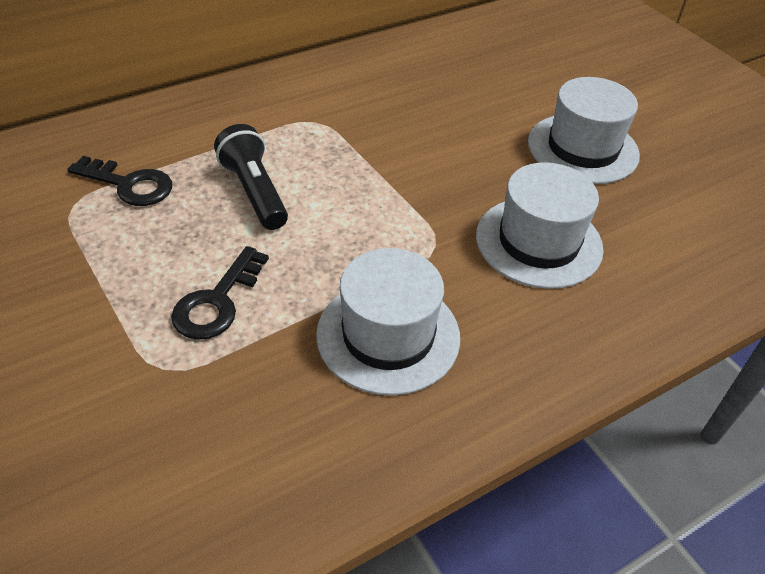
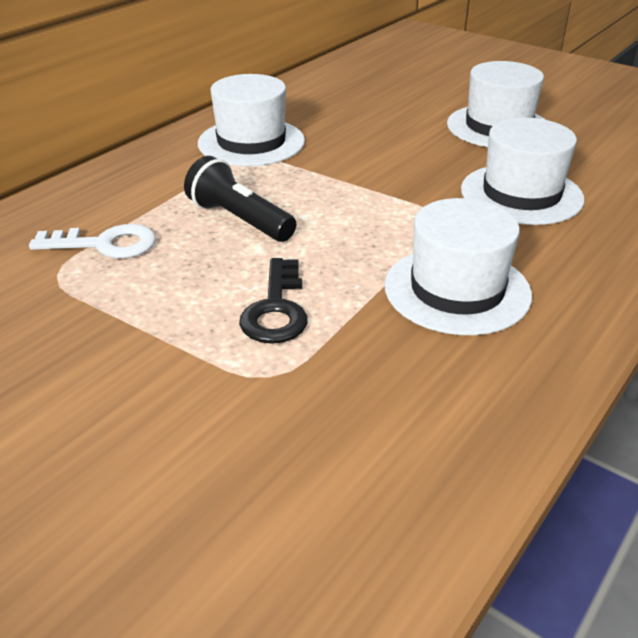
camera: 20 degrees left, 10 degrees down
(129, 184) = (105, 244): black key -> white key
(327, 102) = (251, 142): none -> white hat

